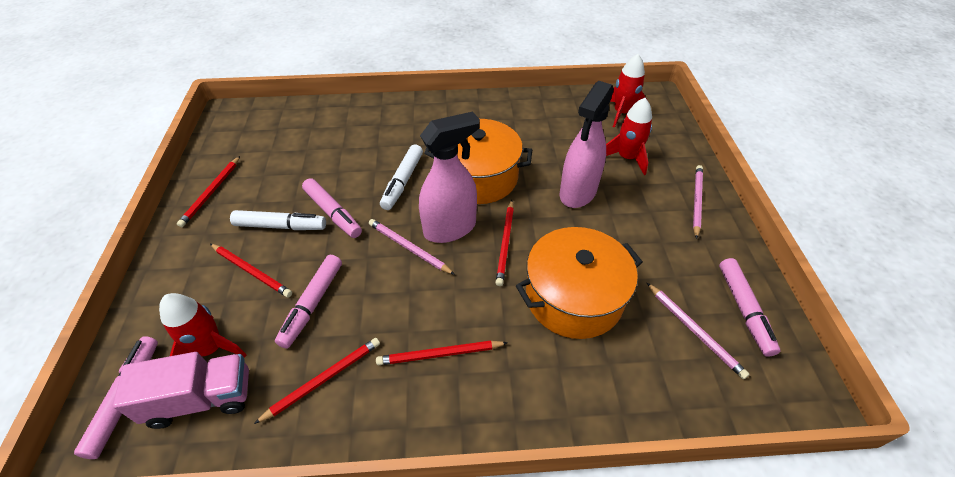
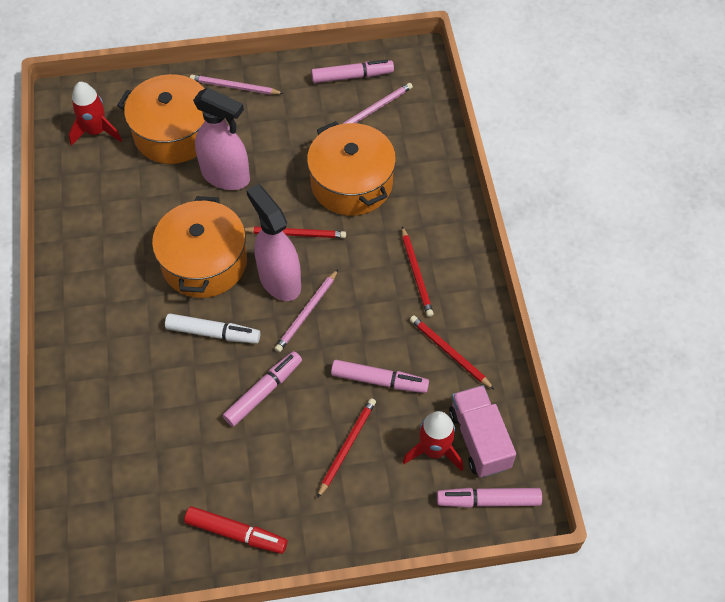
camera: 95 degrees left, 10 degrees up
(211, 192) = (236, 533): red pencil -> red marker
(280, 226) = (285, 438): white marker -> none
(626, 158) = (173, 133): red rocket -> orange pot

